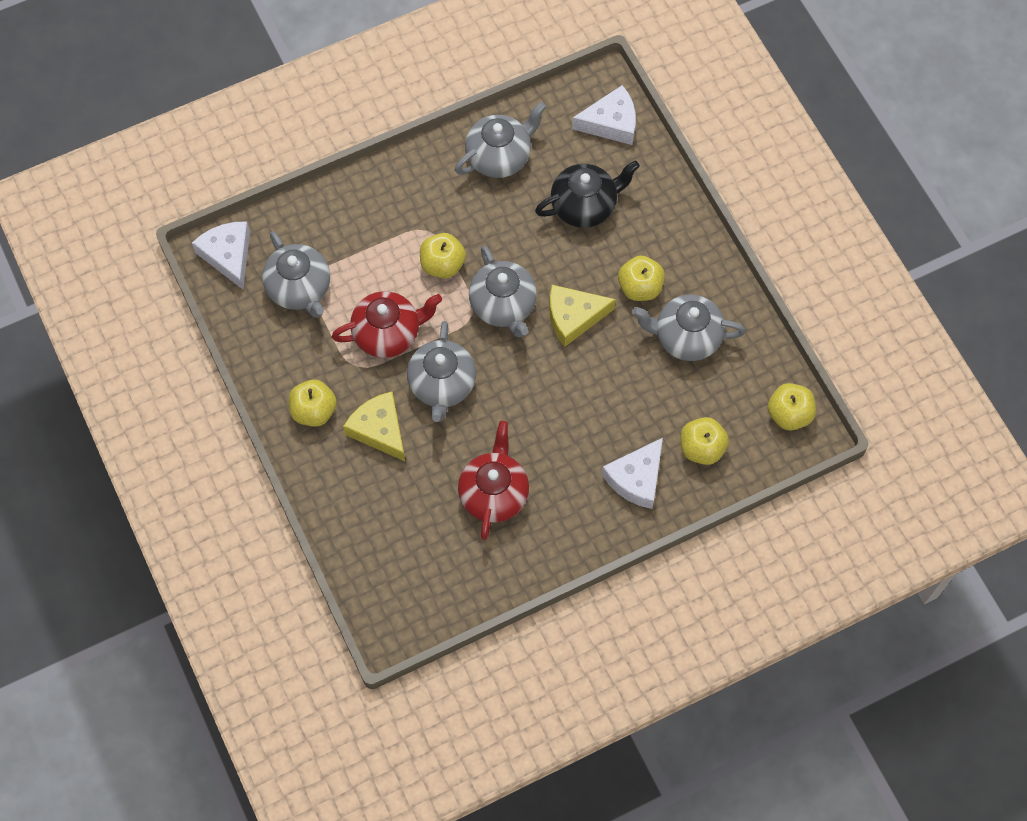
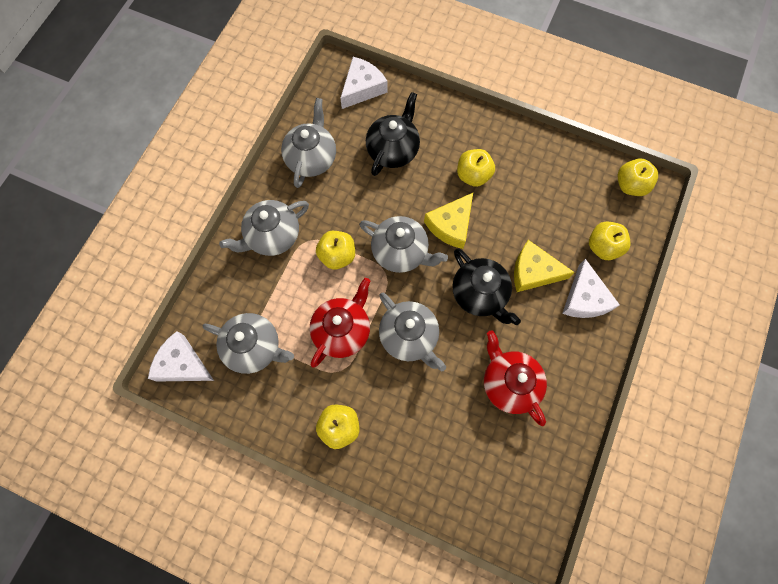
camera: 40 degrees left, 5 degrees up
(379, 429) = (396, 402): yellow cheese -> yellow cheese (533, 271)
(541, 399) = (480, 294): none -> black teapot
(686, 337) = (528, 185): grey teapot -> grey teapot (272, 236)

